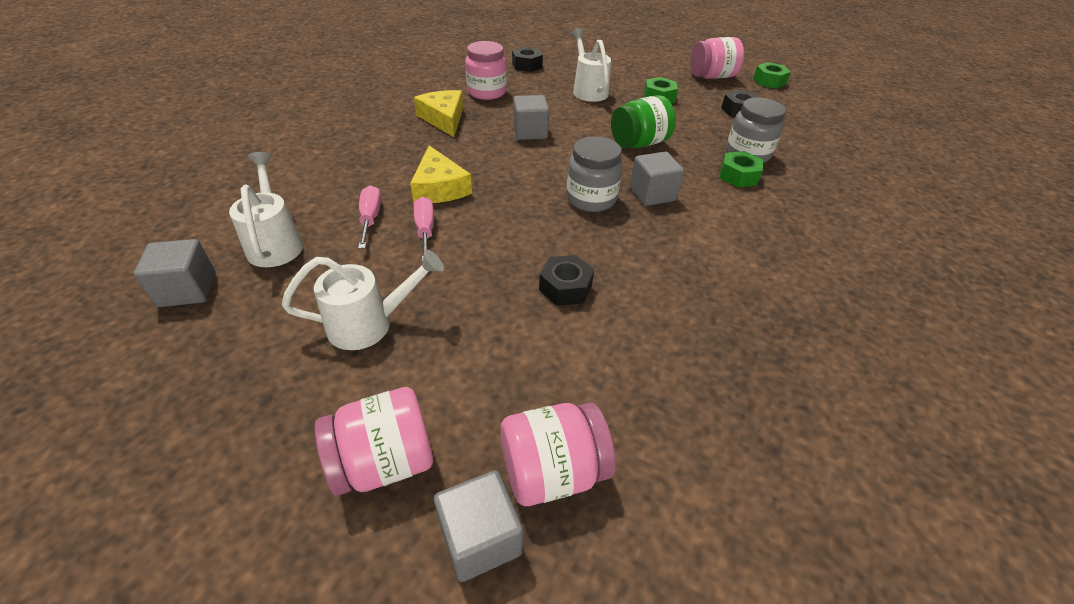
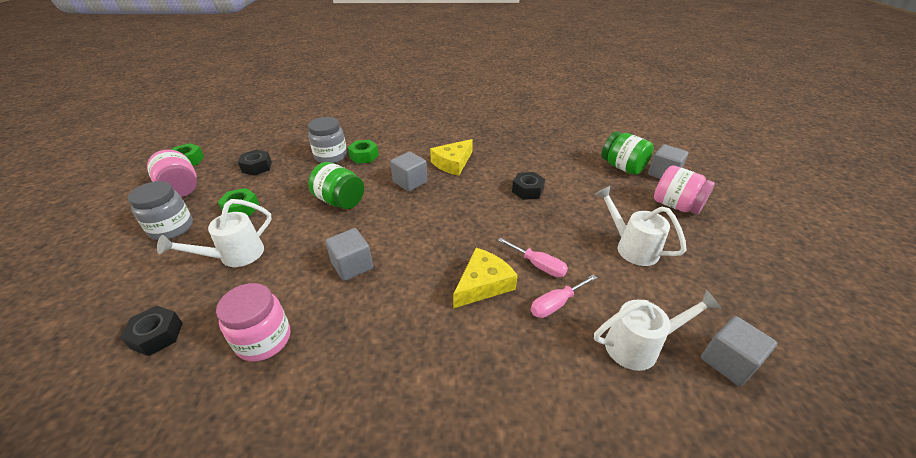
camera: 115 degrees left, 5 degrees down
(275, 243) = (638, 346): white watering can -> white watering can turned 150 degrees counterclockwise
(425, 230) = (538, 265): pink screwdriver -> pink screwdriver turned 105 degrees counterclockwise
(444, 119) = (355, 346): yellow cheese -> yellow cheese (453, 163)
(552, 471) = (622, 167): pink jar -> green jar
(591, 199) = (435, 204): grey jar -> grey jar (171, 228)

